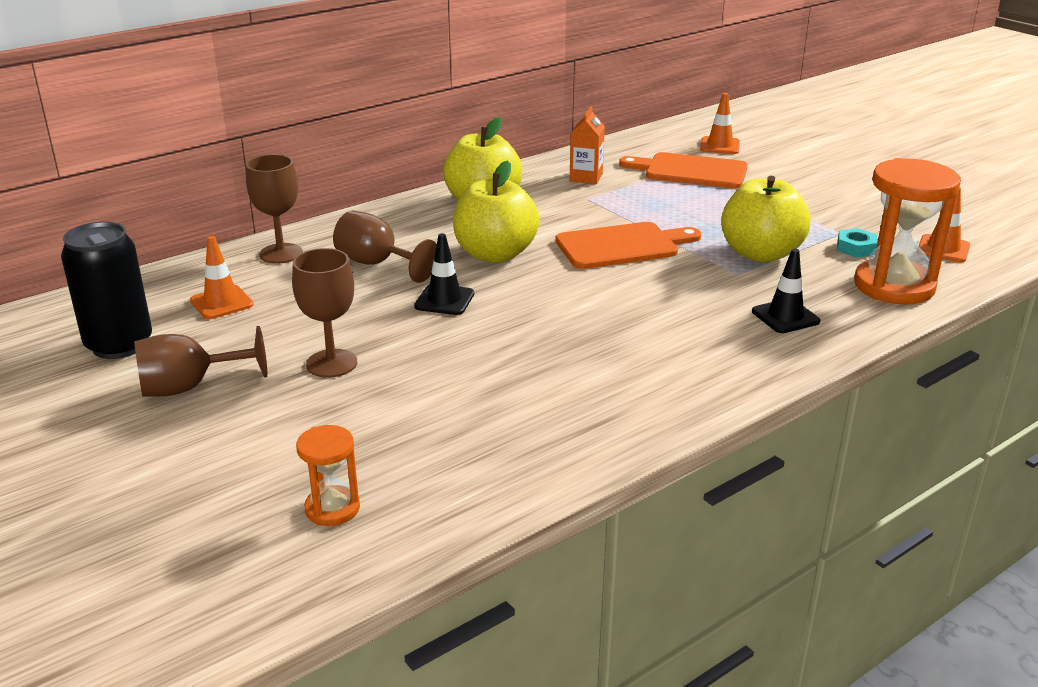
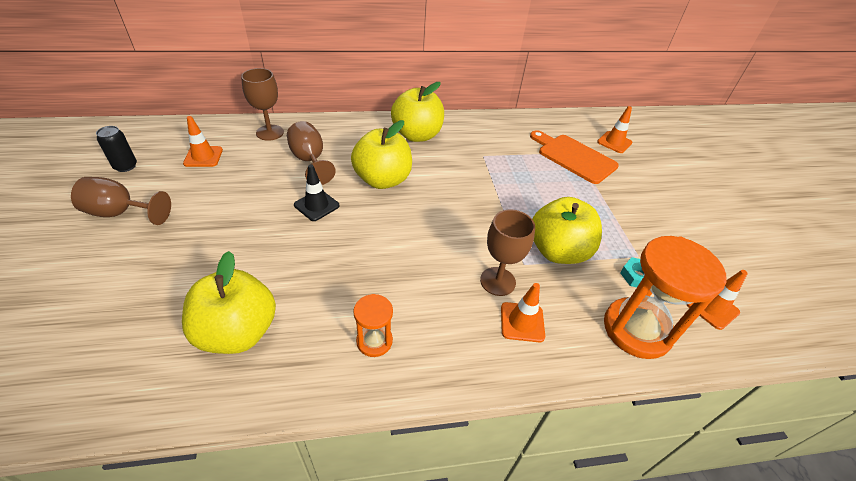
camera: 25 degrees right, 15 degrees up
(119, 345) = (125, 166): black can -> black can, size x0.55
(331, 363) = (205, 229): brown goblet -> brown goblet (497, 281)
(332, 508) = (76, 354): orange hourglass -> orange hourglass (374, 341)
(500, 425) = (238, 332): none -> yellow apple
(586, 177) = (498, 138): orange carton -> none
(622, 246) = (468, 204): orange cutting board -> none
(785, 316) = (522, 322): black traffic cone -> orange traffic cone

